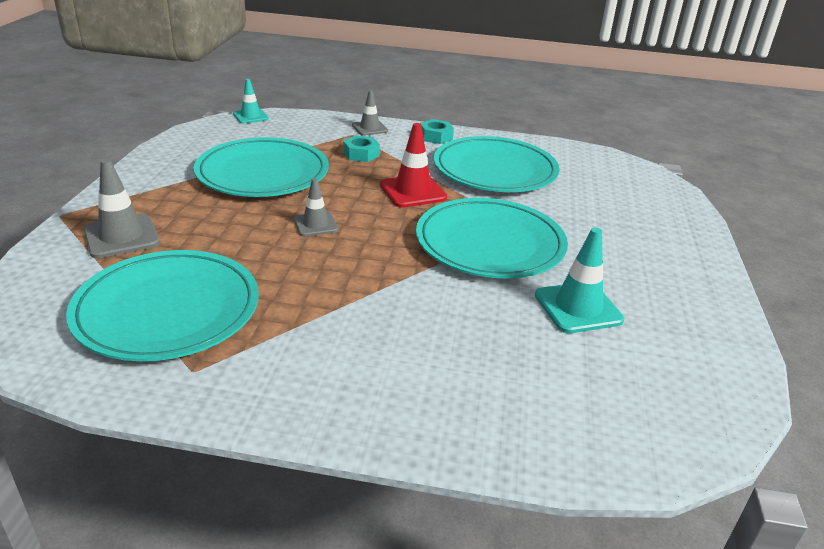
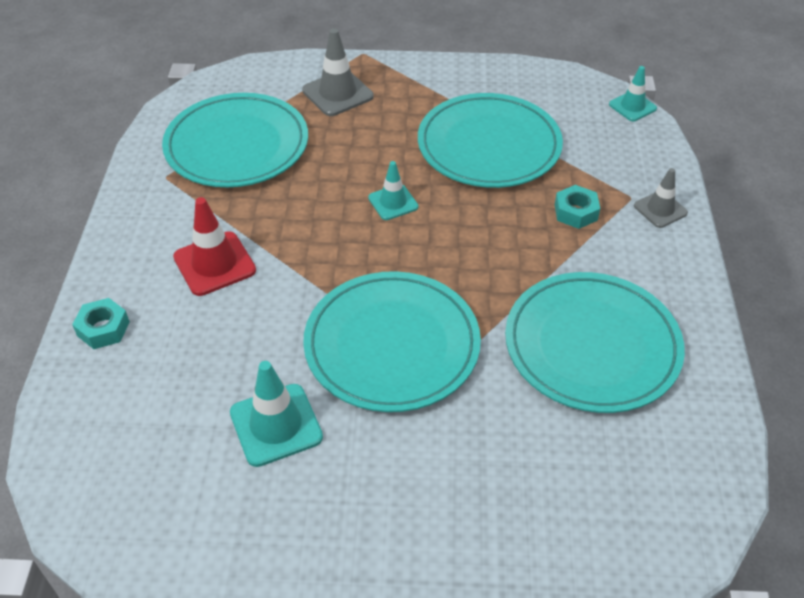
camera: 85 degrees right, 15 degrees up
(315, 224) = (393, 202): grey traffic cone -> turquoise traffic cone
(413, 191) = (495, 268): red traffic cone -> red traffic cone (214, 264)
(436, 137) = (671, 277): turquoise nut -> turquoise nut (103, 329)

